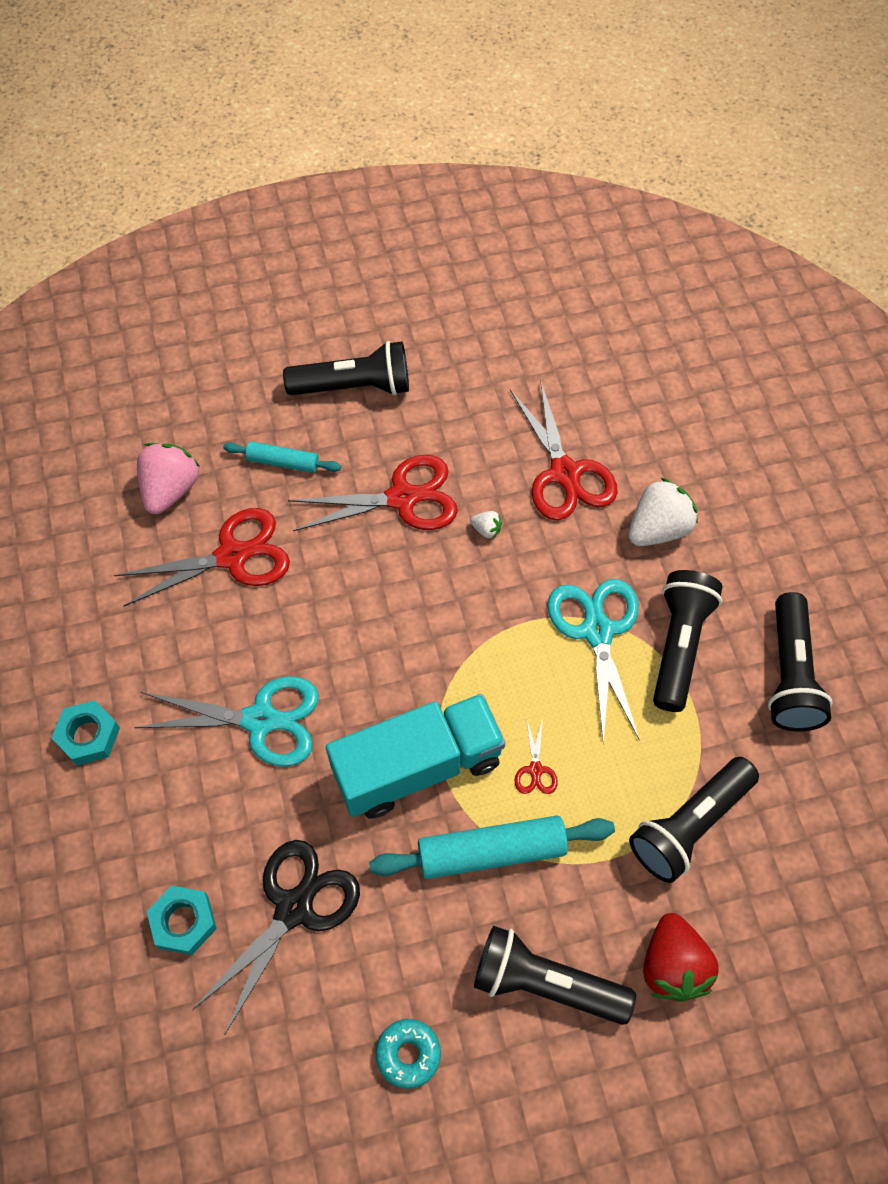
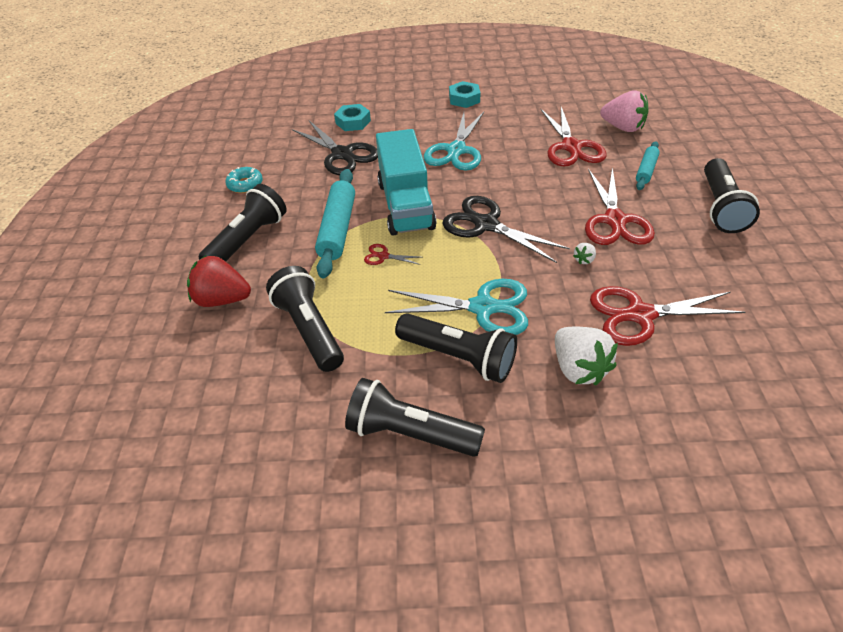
camera: 105 degrees right, 15 degrees down
(441, 649) = (486, 225): none -> black scissors

